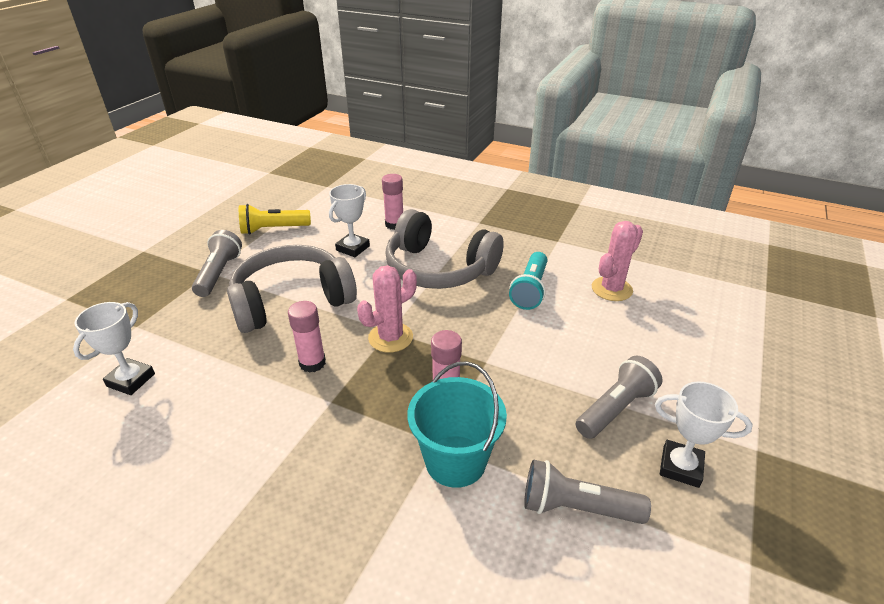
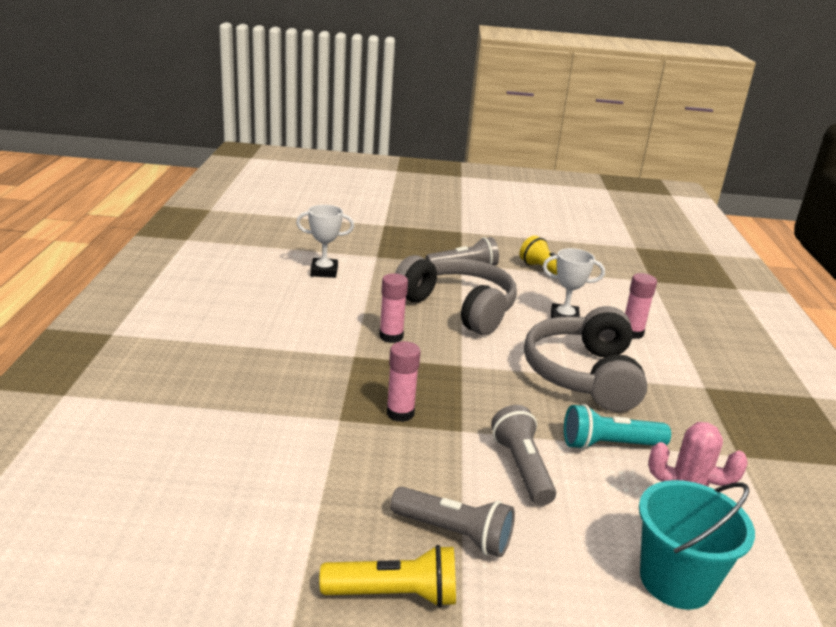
camera: 65 degrees right, 10 degrees down
(390, 337) = (452, 368): pink cactus -> none
(455, 461) = (324, 432): turquoise bucket -> turquoise bucket (675, 581)
(576, 508) = (304, 515): grey flashlight -> grey flashlight (522, 468)
(680, 467) = (394, 594): white trophy -> yellow flashlight

